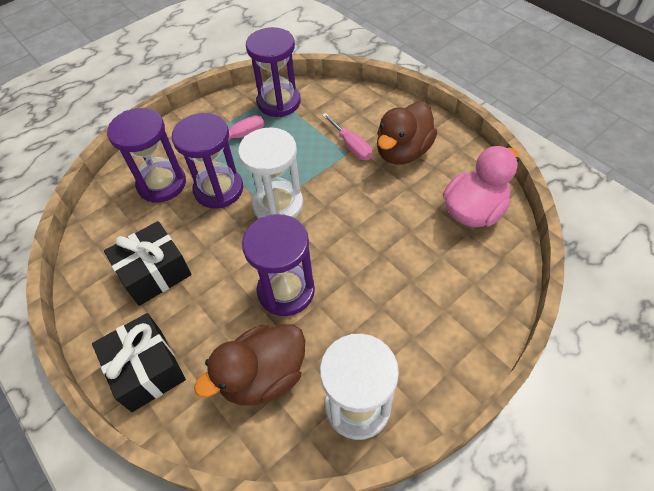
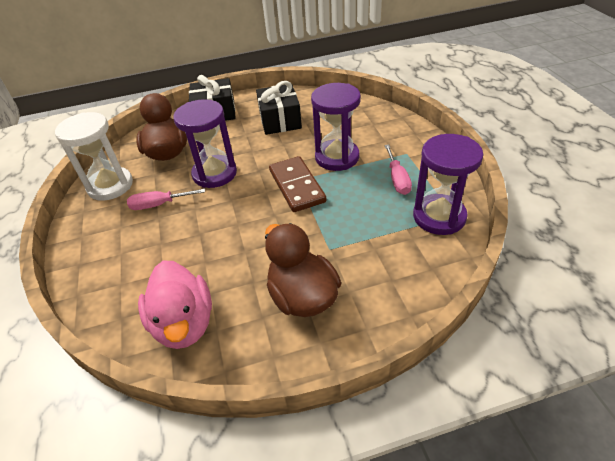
camera: 115 degrees right, 10 degrees down
(162, 184) = (362, 130): purple hourglass -> none
(278, 205) = (296, 186): white hourglass -> brown domino
(351, 146) = (337, 255): pink screwdriver -> pink screwdriver (159, 204)

